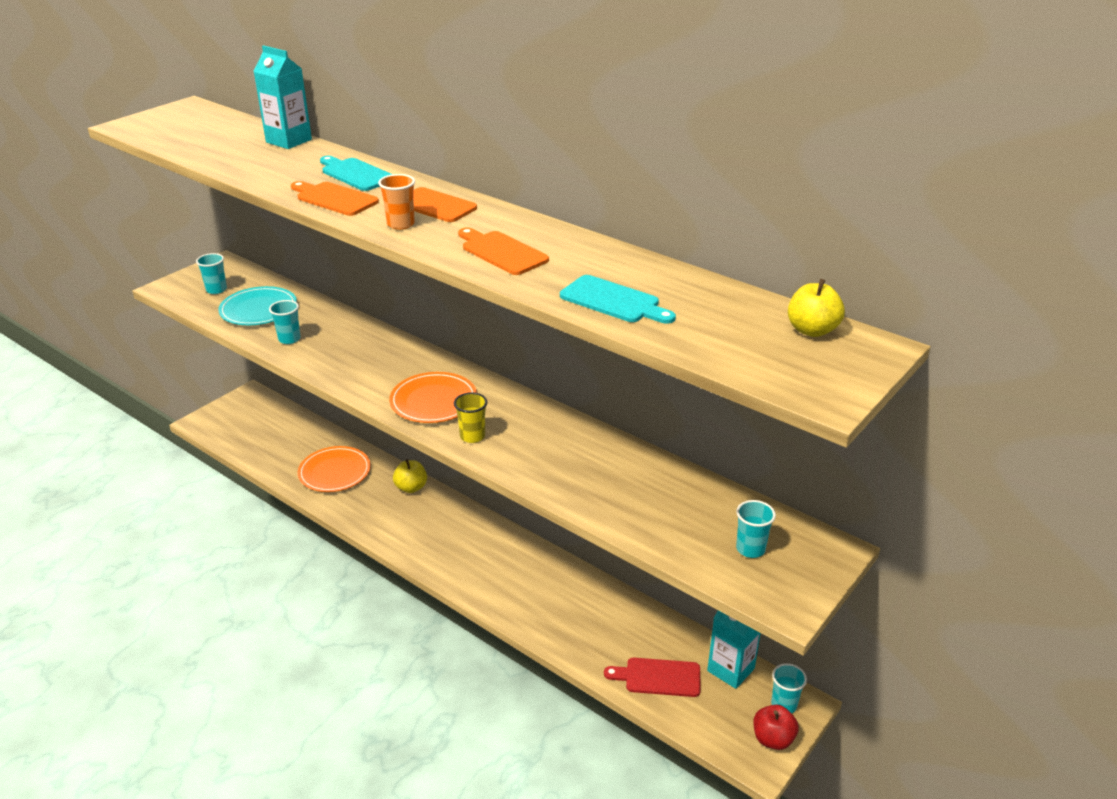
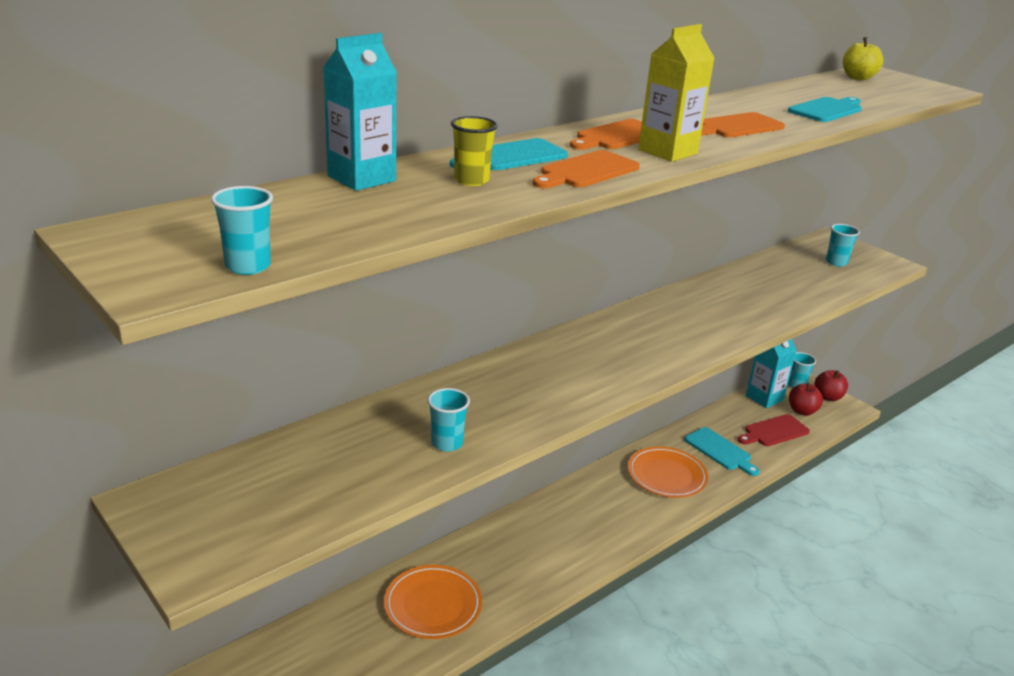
camera: 80 degrees left, 5 degrees down
(216, 290) = (246, 508): turquoise cup -> turquoise cup (248, 266)
(258, 309) = (344, 467): turquoise plate -> none
(400, 224) = (667, 152): orange cup -> yellow carton
(411, 487) = (489, 539): yellow apple -> none
(434, 401) = (623, 357): orange plate -> orange plate (667, 475)
(472, 436) = (690, 344): yellow cup -> yellow cup (471, 180)
(597, 628) = (720, 450): none -> turquoise cutting board
(658, 677) = (774, 431): red cutting board -> red cutting board turned 45 degrees clockwise
(720, 708) = (802, 411): none -> red apple

